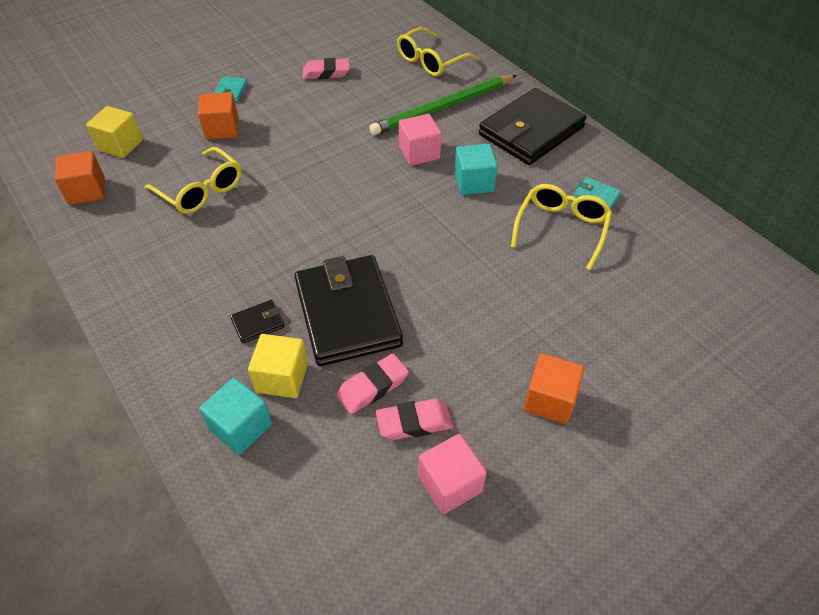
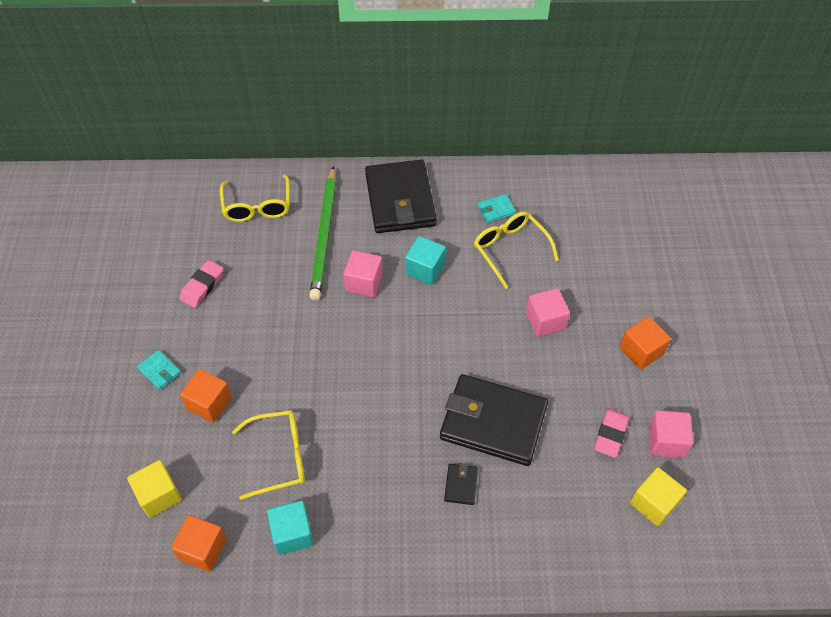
camera: 55 degrees left, 5 degrees up
(241, 427) = (548, 541): turquoise cube -> turquoise cube (292, 534)
(282, 378) = (522, 494): yellow cube -> yellow cube (653, 503)
(372, 387) = (567, 442): pink eraser -> none
(505, 297) = (545, 321): none -> pink cube

